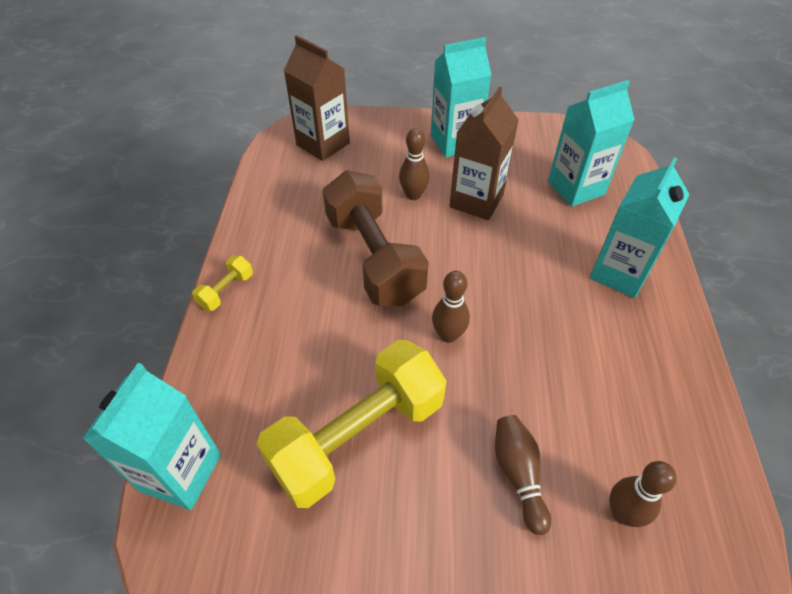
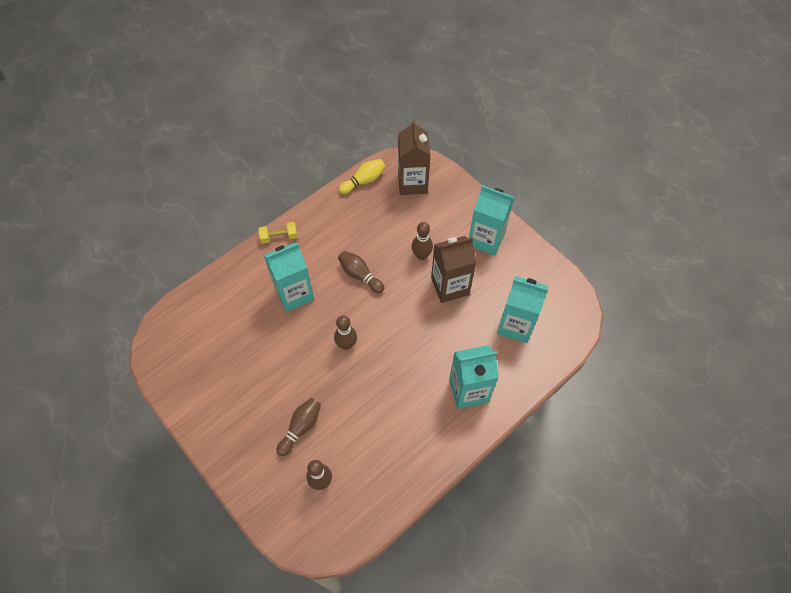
camera: 45 degrees right, 10 degrees up
(180, 472) = (187, 307): turquoise carton -> turquoise carton (294, 294)
(267, 174) = (364, 181): none -> yellow bowling pin
(358, 436) = (260, 353): yellow dumbbell -> none
(374, 258) = (360, 275): brown dumbbell -> brown bowling pin

